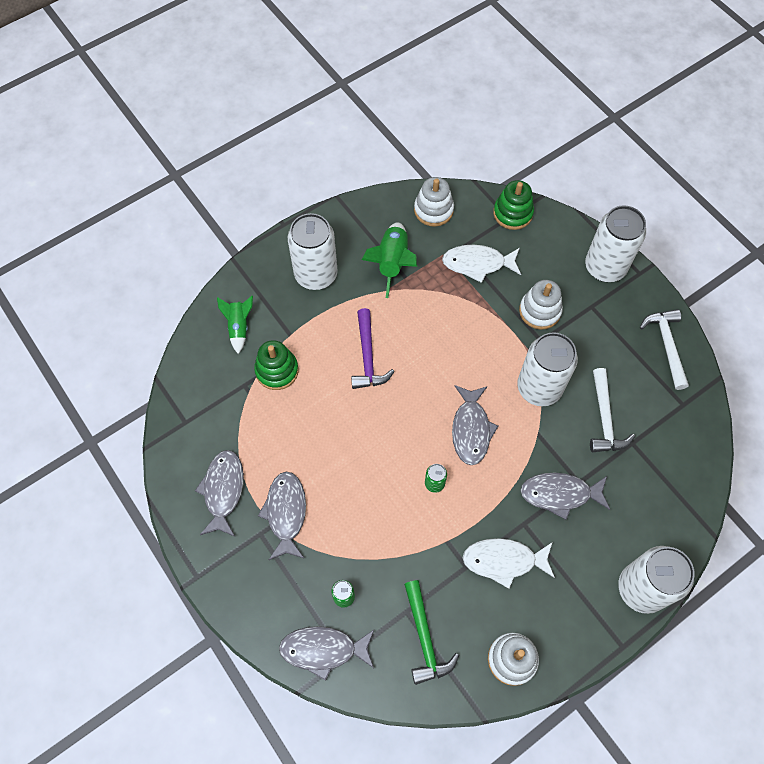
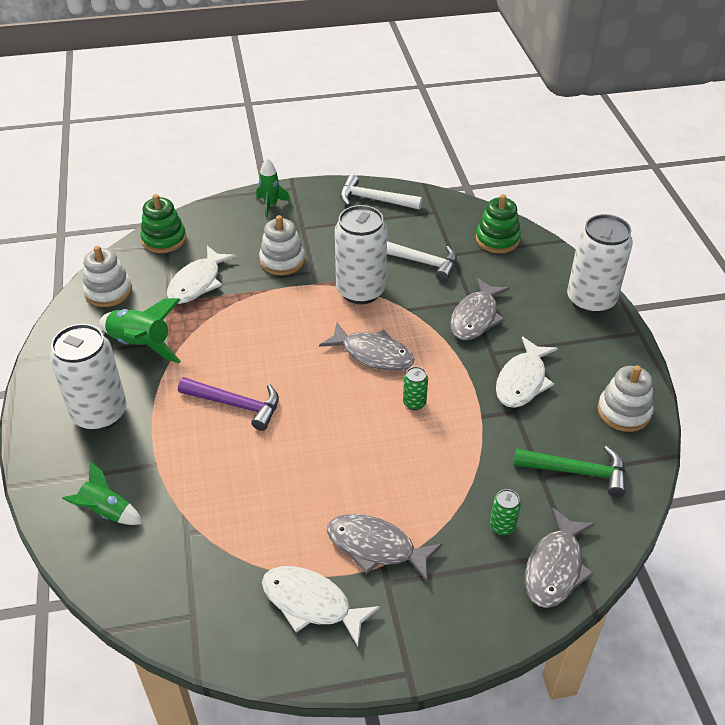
camera: 65 degrees left, 20 degrees down
(223, 490) = (311, 603): grey fish -> white fish
(277, 370) = (192, 493): green stacking toy -> green stacking toy (497, 239)
(605, 267) = (271, 205): white can -> green rocket

